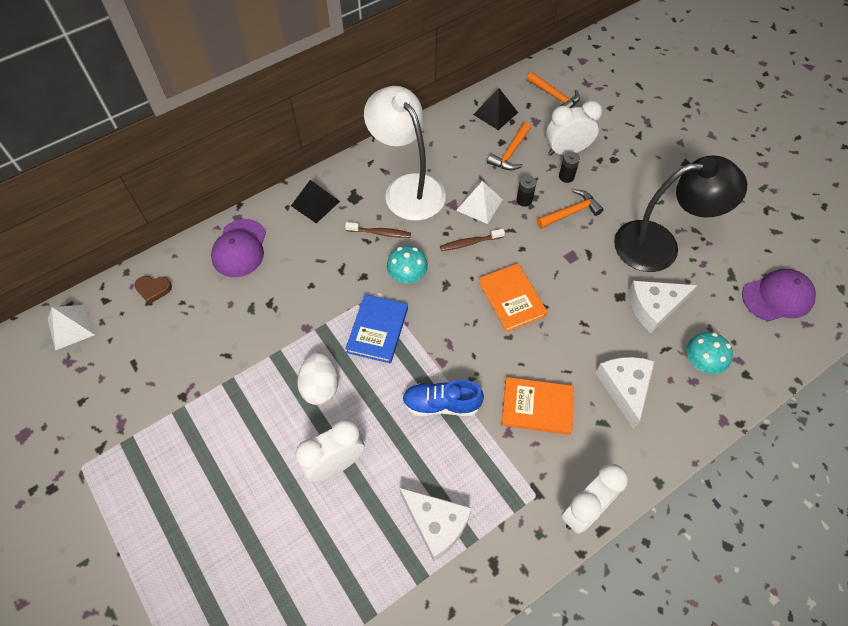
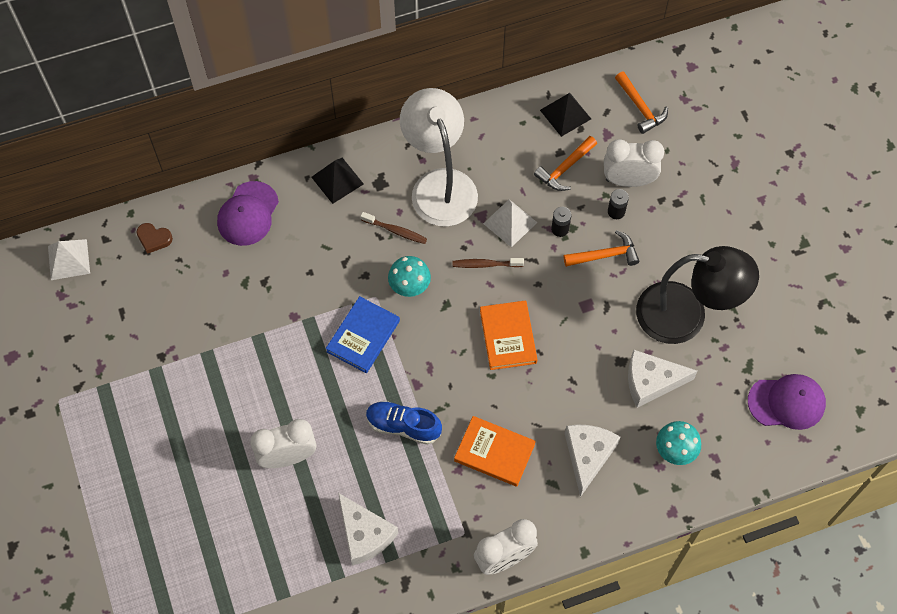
camera: 15 degrees right, 5 degrees up
(320, 386) = (292, 379): white egg -> none

